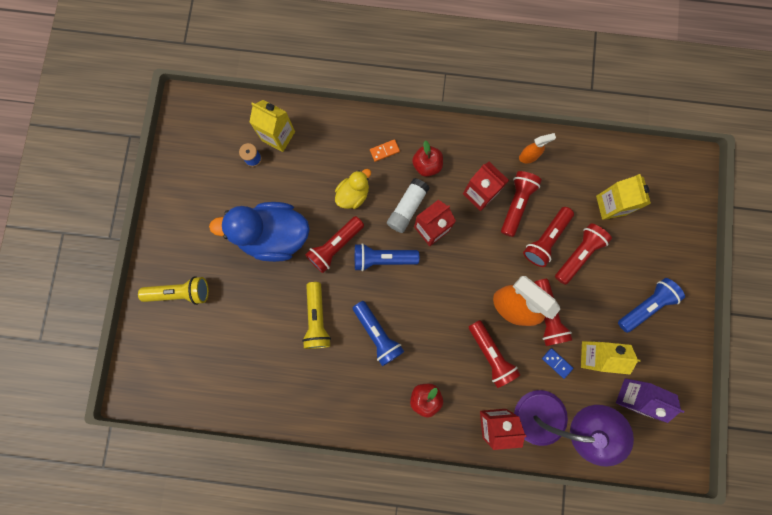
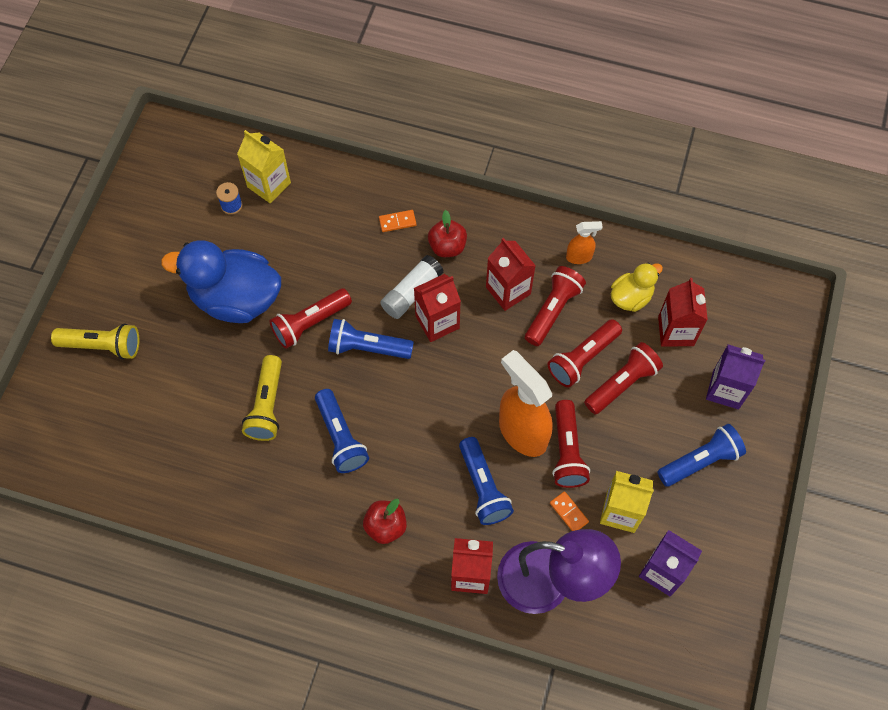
camera: 10 degrees right, 15 degrees down
(353, 194) = (347, 266): yellow duck -> yellow duck (631, 297)
(491, 355) = (483, 487): red flashlight -> blue flashlight
(556, 363) = (568, 512): blue domino -> orange domino
(611, 205) = (676, 331): yellow carton -> red carton
(655, 246) = (726, 389): none -> purple carton

